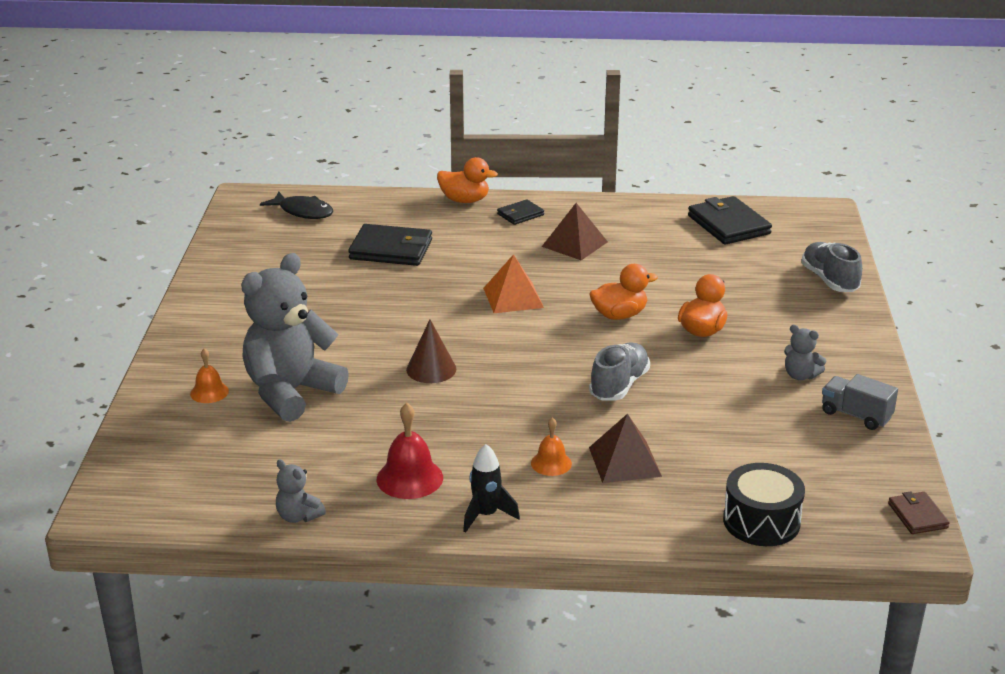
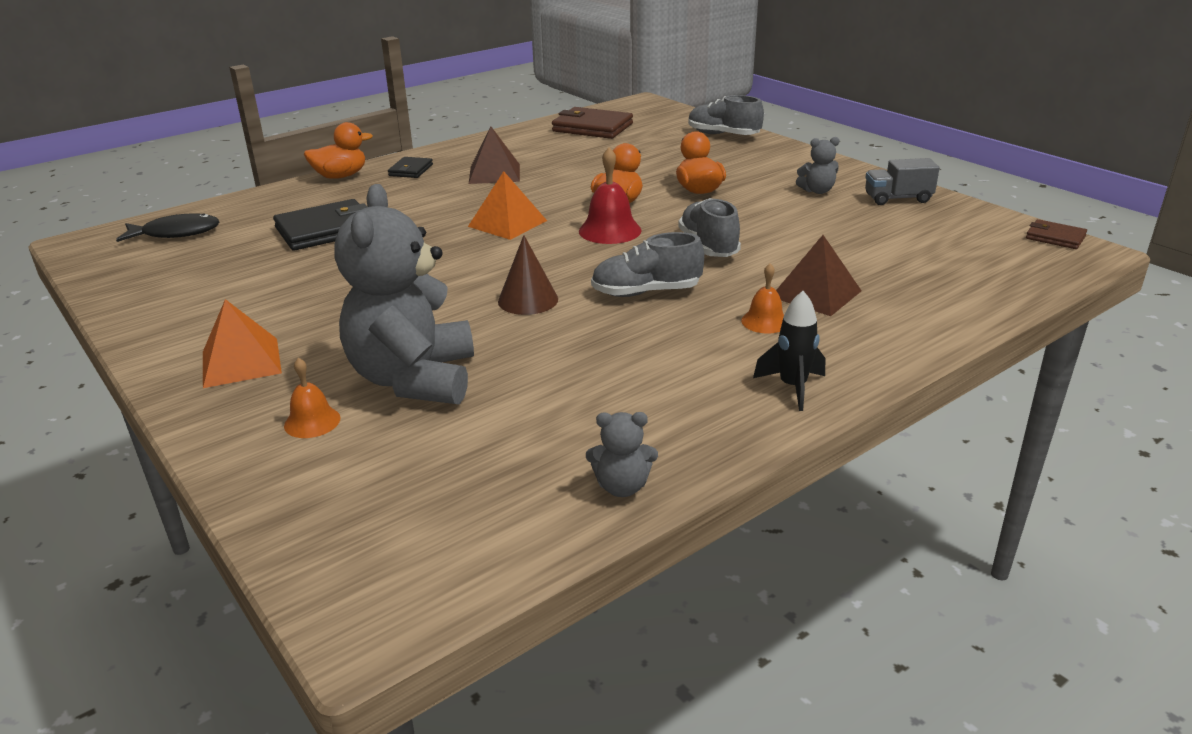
camera: 40 degrees left, 0 degrees up
(223, 333) = (241, 362): none -> orange pyramid
(409, 478) = (669, 393): red bell -> red bell (610, 230)
(513, 401) = (646, 292): none -> grey shoe
(728, 225) = (592, 127): black wallet -> brown wallet
(761, 521) = (983, 286): black drum -> none

